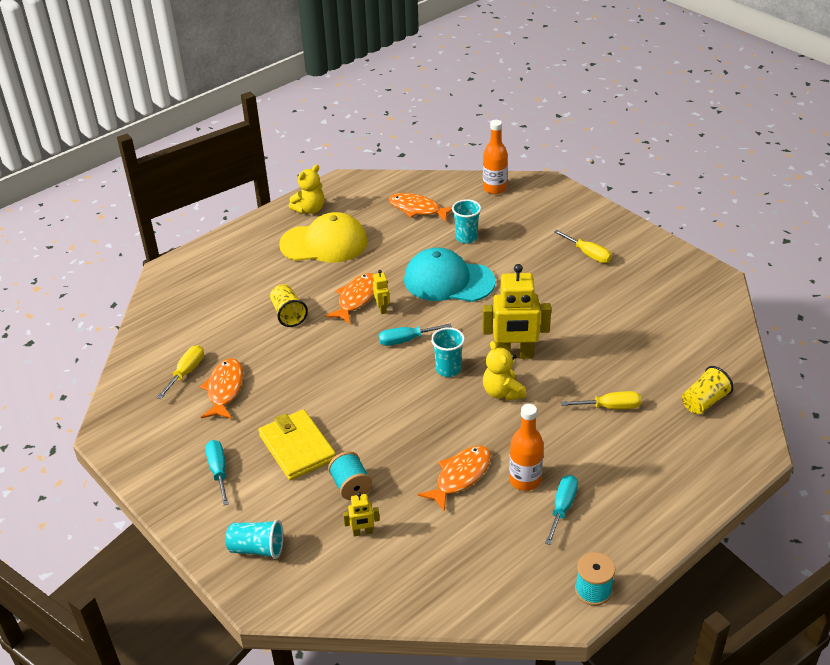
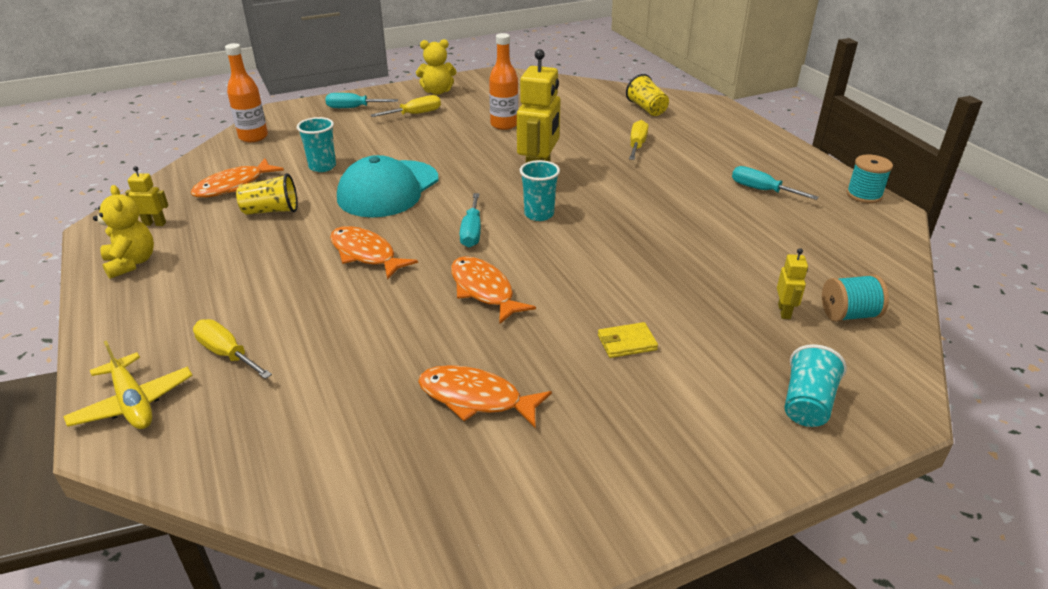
camera: 75 degrees left, 5 degrees down
(186, 372) = (410, 439): yellow screwdriver -> yellow screwdriver (227, 354)
(191, 266) = (133, 403): none -> yellow plane
(218, 471) = (651, 425): turquoise screwdriver -> turquoise screwdriver (353, 108)
(288, 314) = (351, 314): yellow cup -> yellow cup (271, 211)
(297, 447) = (626, 343): yellow wallet -> yellow wallet, size x0.50
(324, 243) = (224, 262): yellow cap -> none
(351, 486) = (707, 309): turquoise spool -> turquoise spool (848, 315)
(382, 308) = (401, 239): yellow robot -> yellow robot (154, 224)
(460, 476) = (708, 235): orange fish -> orange fish (484, 290)
(502, 392) = (591, 191): yellow teddy bear -> yellow teddy bear (437, 91)
(525, 480) = (721, 201): orange bottle -> orange bottle (504, 125)

